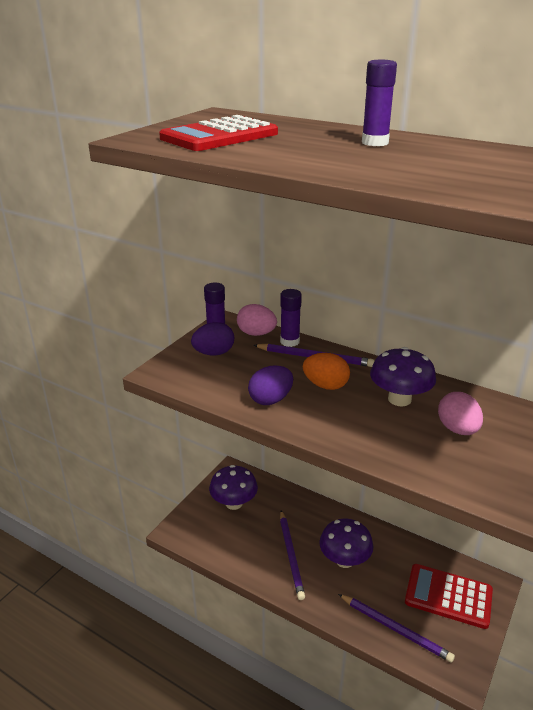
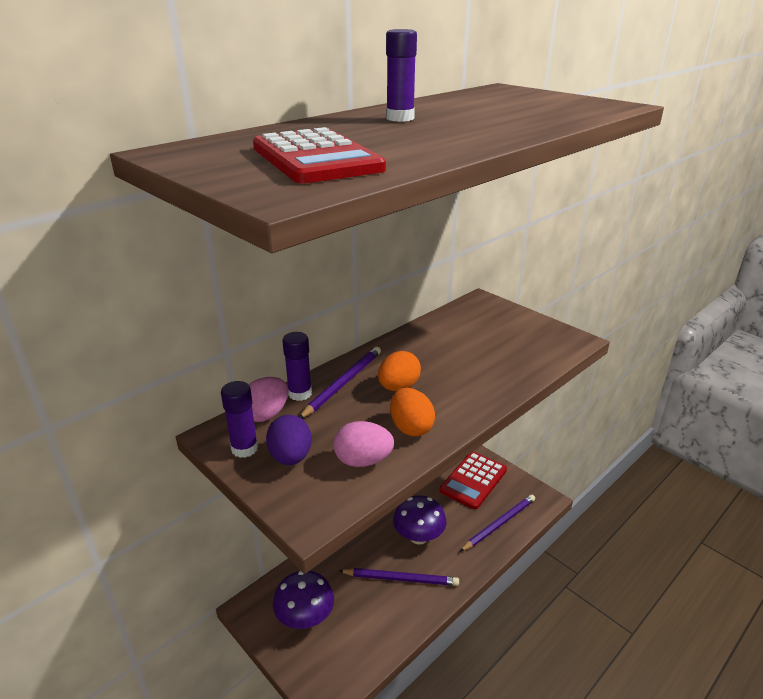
camera: 75 degrees left, 0 degrees up
(270, 400) = (411, 428): purple egg -> orange egg
(399, 399) = (436, 352): purple mushroom -> none
(457, 429) = (487, 337): pink egg -> pink egg (363, 461)

